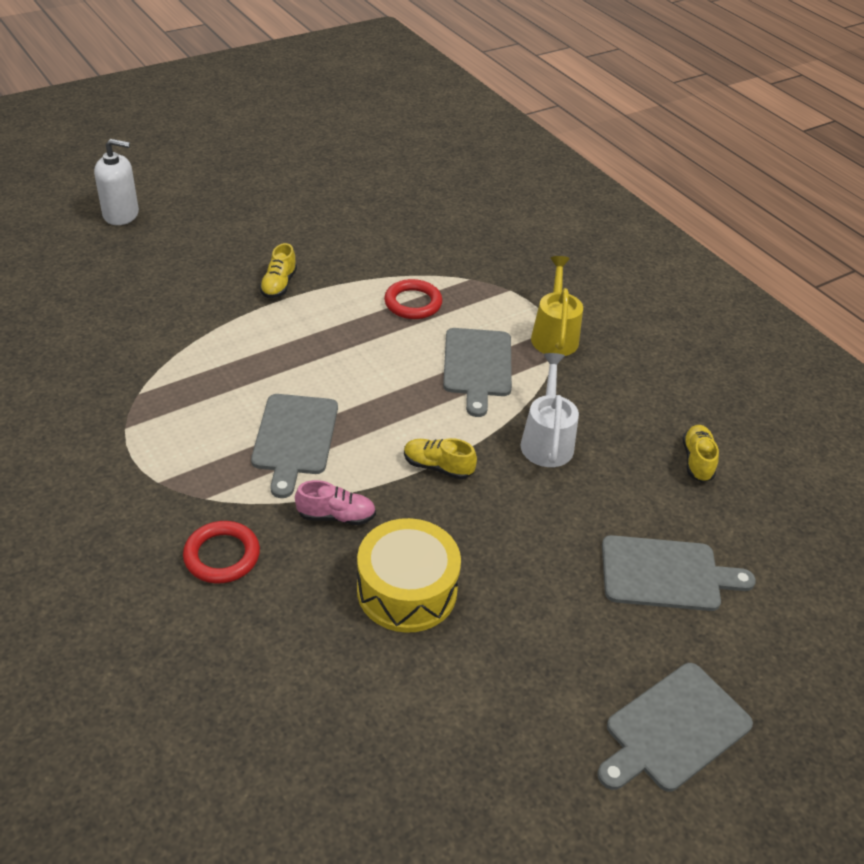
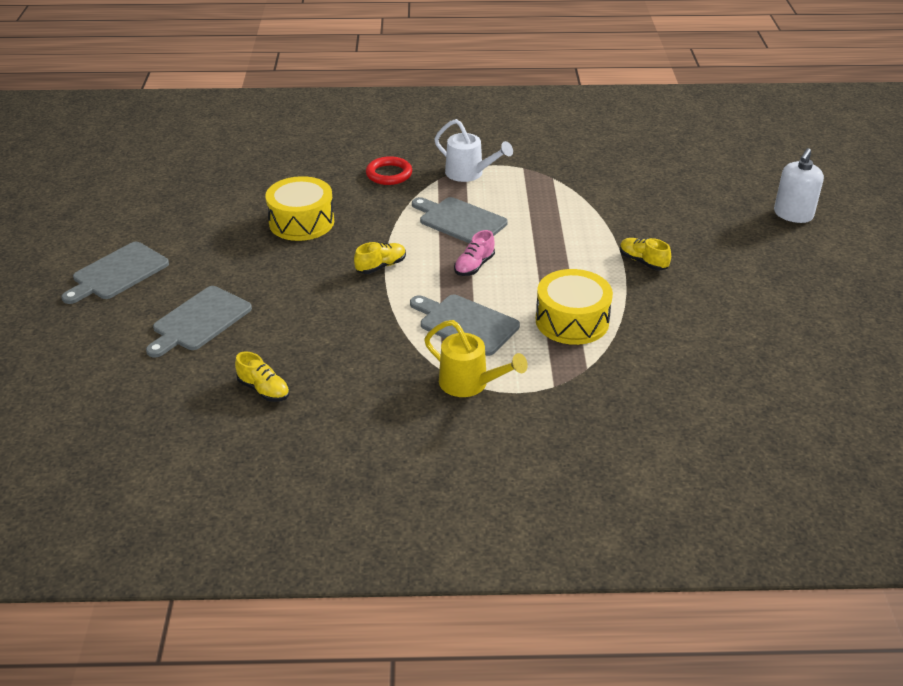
camera: 125 degrees right, 5 degrees down
(336, 516) = (379, 216): pink shoe -> pink shoe (474, 266)
(413, 303) = (572, 321): red ring -> yellow drum
(547, 440) = (358, 323): white watering can -> white watering can (469, 174)
(673, 729) = (117, 273): grey cutting board -> grey cutting board turned 135 degrees counterclockwise

